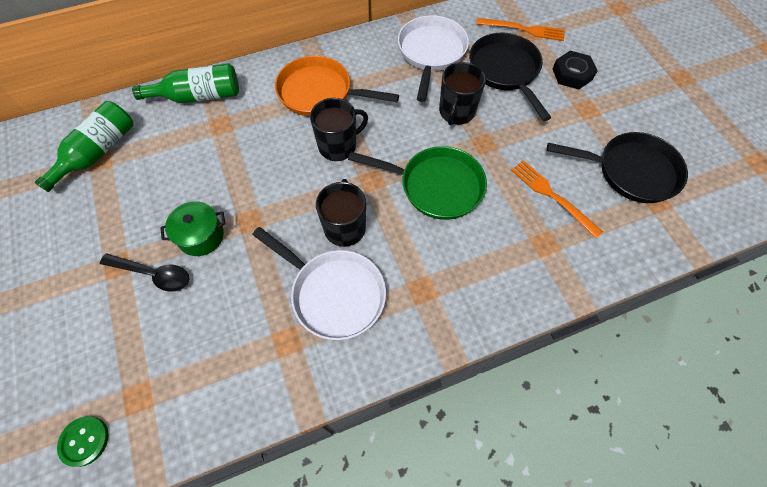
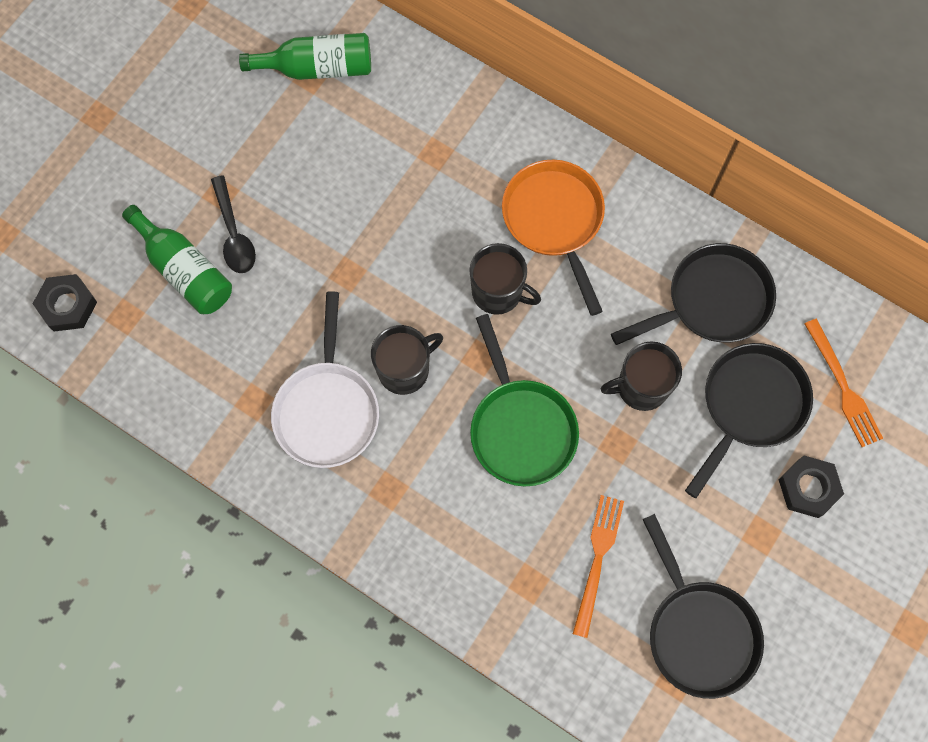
camera: 55 degrees right, 10 degrees up
(84, 441) = (67, 305): green button -> black nut
(199, 96) = (455, 101): green bottle -> green bottle (184, 270)
(201, 236) = (299, 243): green pot -> none
(431, 53) = (712, 301): white pan -> black pan

